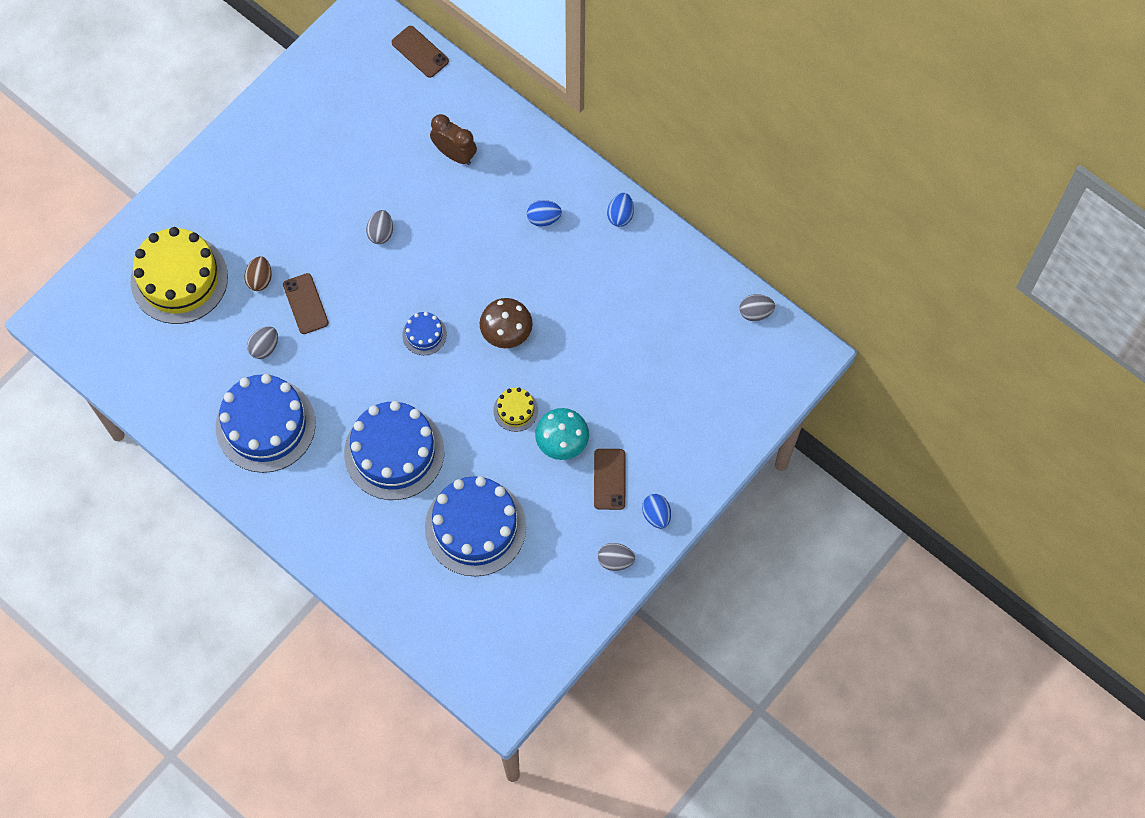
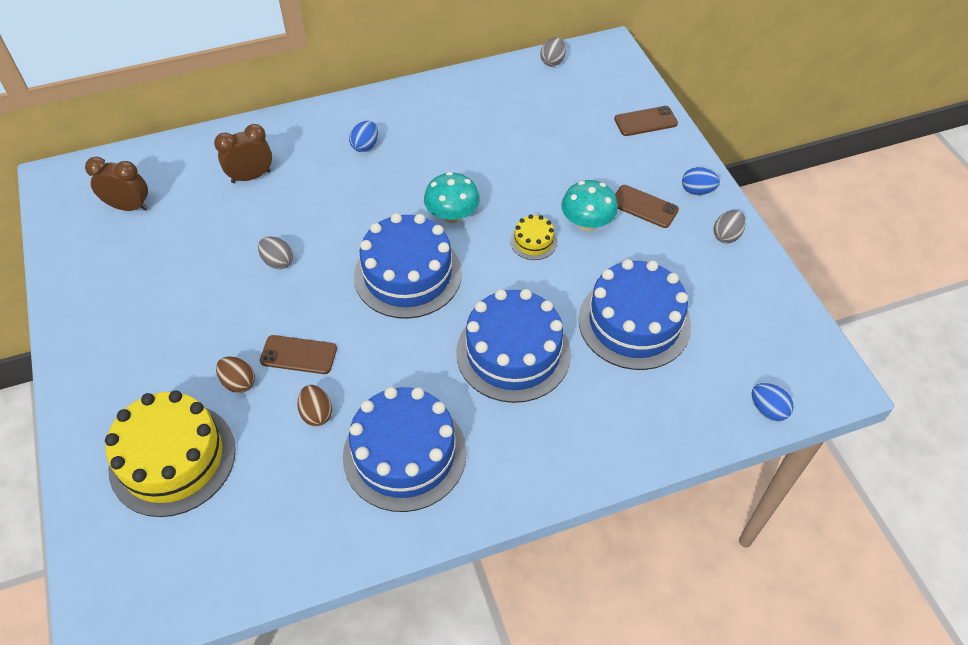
camera: 60 degrees left, 15 degrees down
(264, 347) = (316, 413): grey egg -> brown egg
(369, 89) = (129, 207): none -> brown clock
(420, 52) = (132, 157): brown phone -> brown phone (645, 121)
(424, 334) = (408, 274): blue cake -> blue cake, size x2.21
(506, 332) = (452, 215): brown mushroom -> turquoise mushroom
(620, 215) = (404, 100): blue egg -> blue egg (767, 410)

